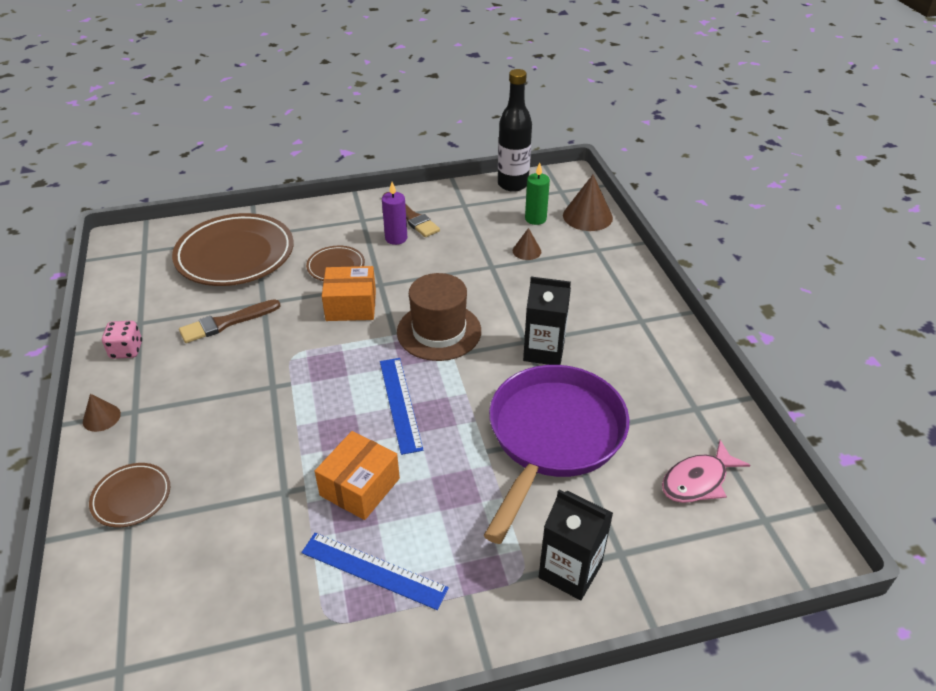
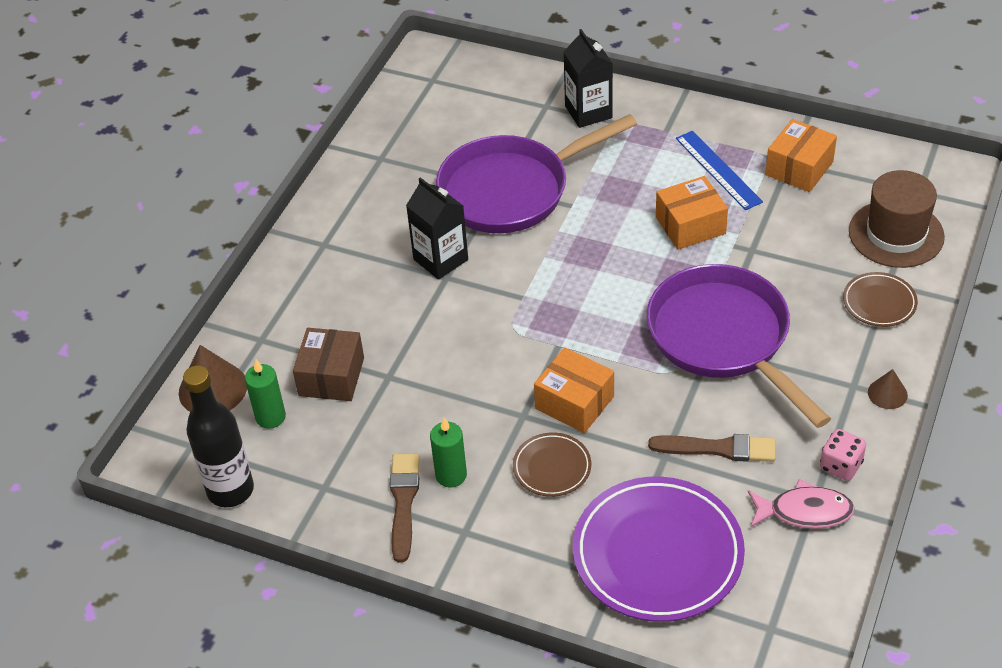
camera: 140 degrees left, 5 degrees up
(235, 255) = (657, 554): brown plate -> purple plate
(265, 398) = (724, 338): none -> purple pan
(282, 624) = (799, 168): none -> orange box
(396, 238) = (451, 475): purple candle -> green candle
(400, 404) = (608, 274): blue ruler -> none
(439, 331) = (513, 326): brown hat -> brown hat (896, 234)
(526, 251) = (331, 377): brown cone -> brown box
(697, 481) = (444, 117): pink fish -> pink fish (804, 512)

